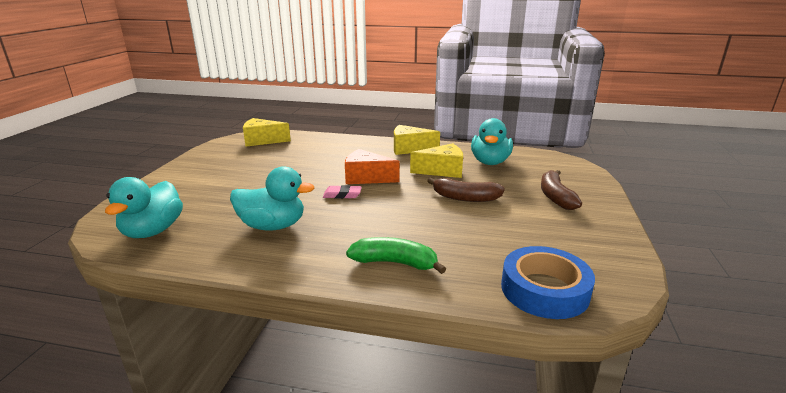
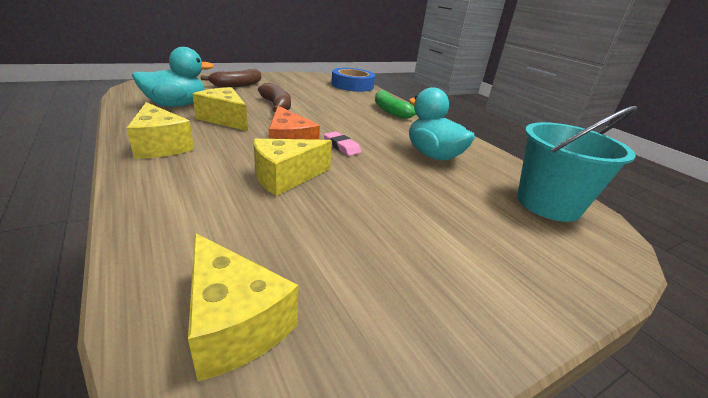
camera: 135 degrees left, 5 degrees up
(153, 231) = (548, 204): turquoise duck -> turquoise bucket
(328, 166) = (285, 177): none -> yellow cheese

